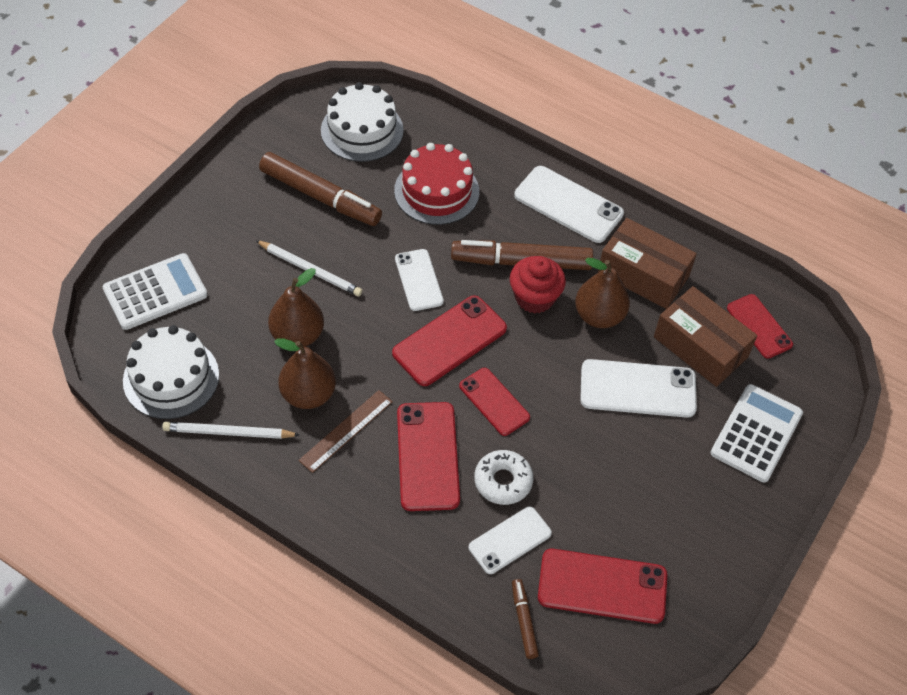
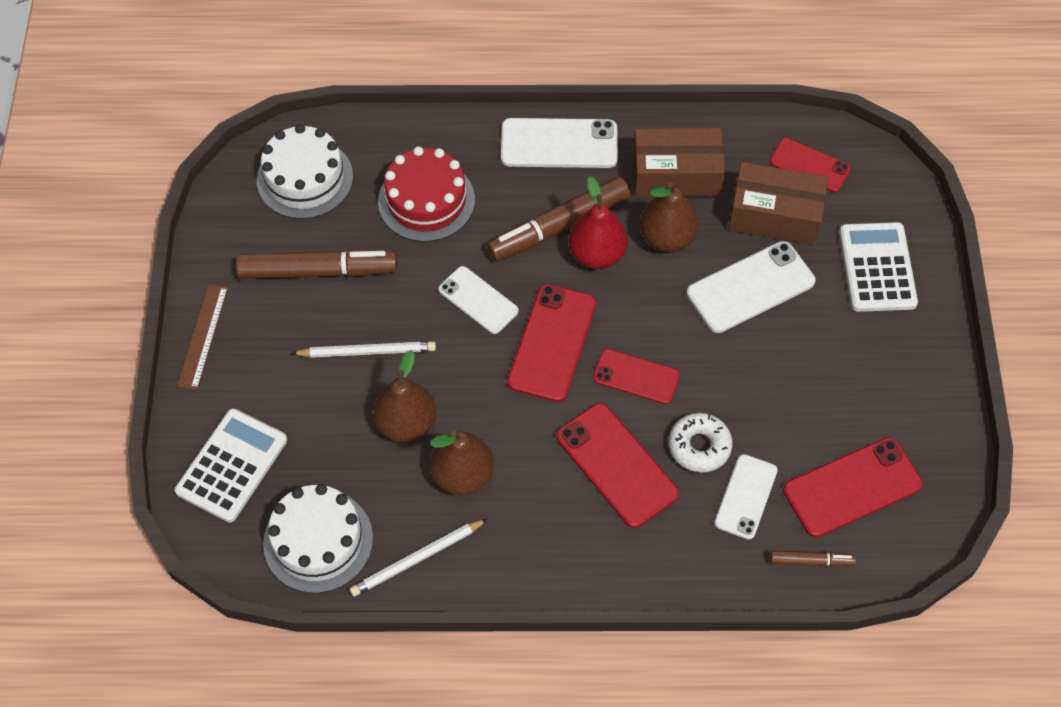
camera: 30 degrees left, 5 degrees up
(346, 431) = (525, 488): brown ruler -> brown ruler (203, 336)
(524, 621) = (811, 561): brown marker -> brown marker turned 135 degrees clockwise
(534, 297) = (597, 254): red cupcake -> red pear

